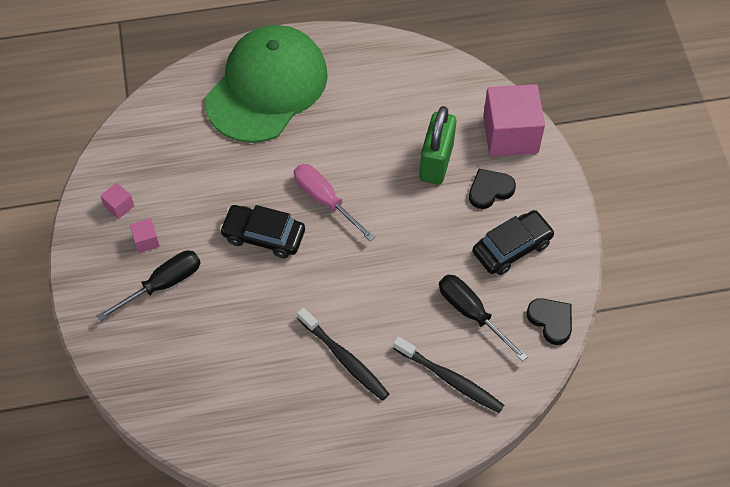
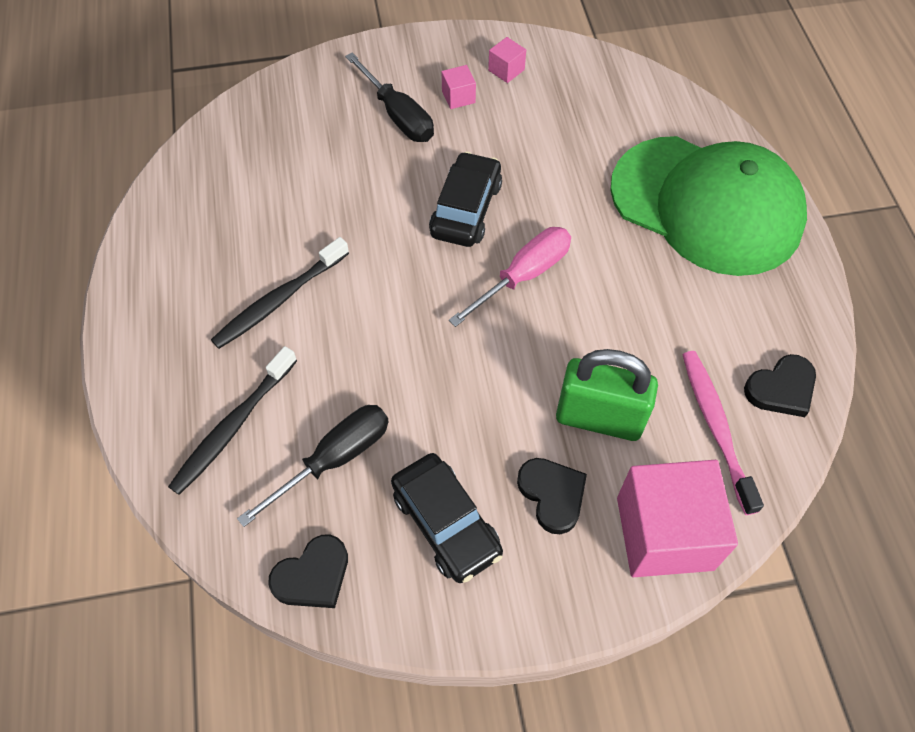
camera: 90 degrees right, 0 degrees up
(413, 65) = (781, 389): none -> black heart
(440, 102) = (716, 427): none -> pink toothbrush

